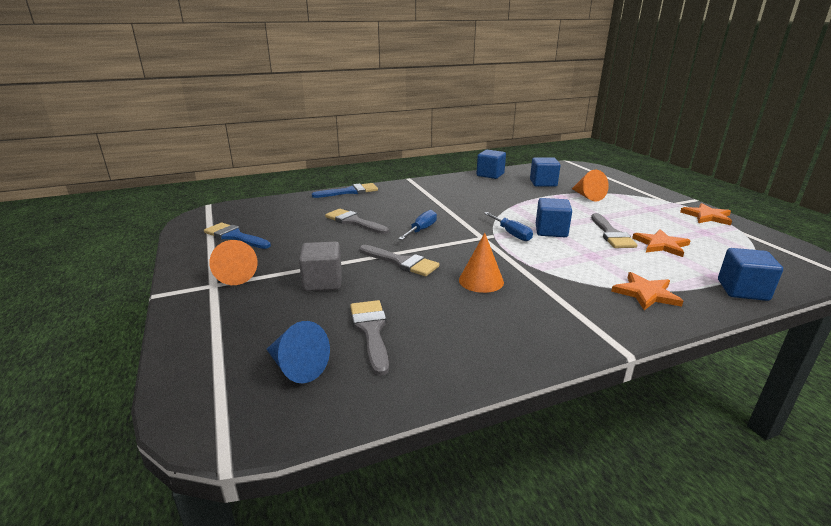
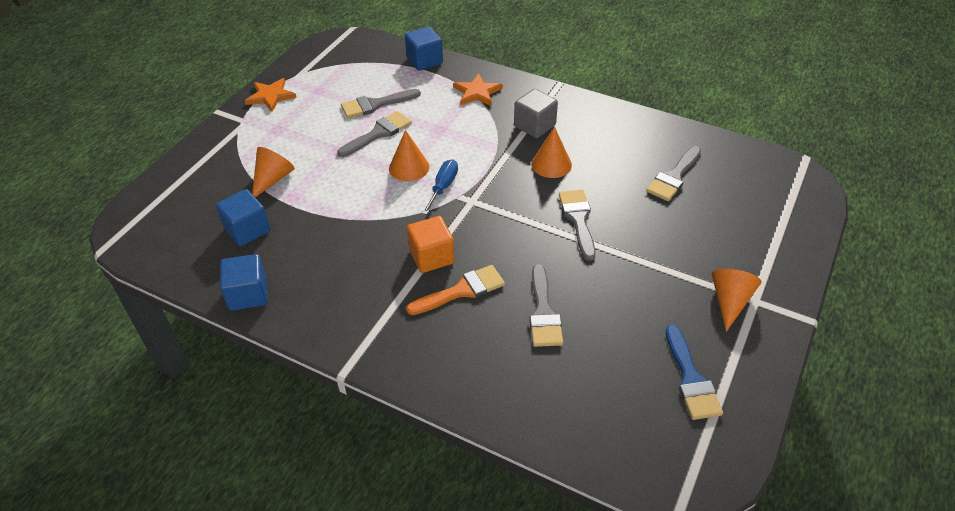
camera: 130 degrees left, 20 degrees up
(297, 367) = (740, 182): blue cone -> none
(322, 282) = (663, 241): grey cube -> grey cube (534, 126)
(350, 191) = (462, 394): blue brush -> none
(409, 210) = (462, 291): none -> orange brush
(421, 230) = (502, 248): blue screwdriver -> none
(449, 211) = (431, 257): none -> orange cube
(551, 231) = (409, 167): blue cube -> orange cone
(661, 245) = (375, 104): orange star -> grey brush

